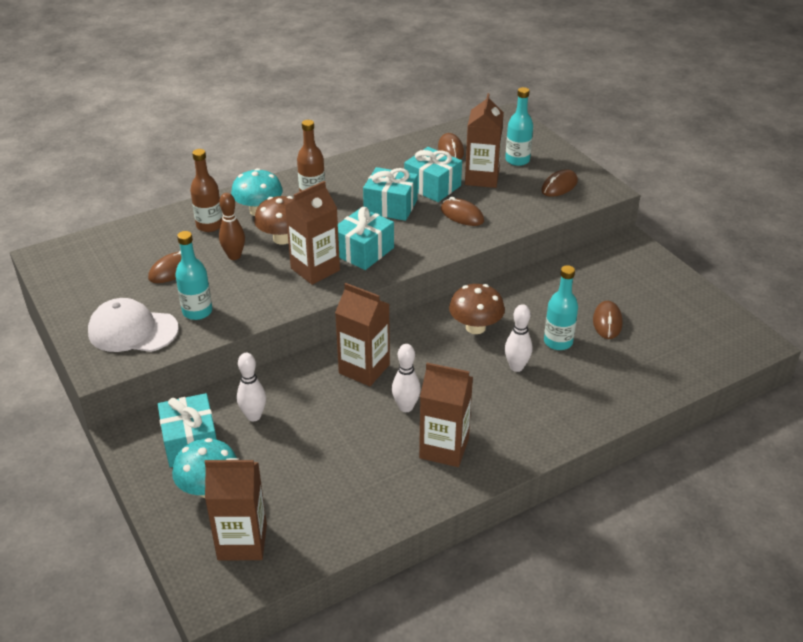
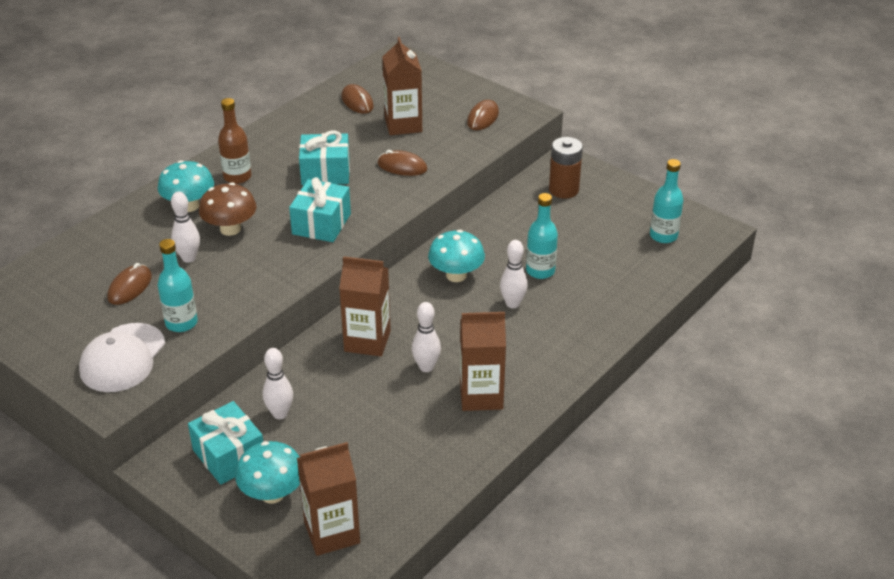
camera: 20 degrees left, 0 degrees up
(133, 330) = (122, 358): white cap -> white cap turned 60 degrees counterclockwise
(209, 225) = (144, 232): brown bottle -> none
(234, 256) = (189, 258): brown bowling pin -> white bowling pin
(315, 269) = (281, 253): brown carton -> none
(432, 186) = (358, 143): turquoise gift -> none
(475, 327) = (456, 275): brown mushroom -> turquoise mushroom
(517, 160) = (429, 99): turquoise bottle -> turquoise bottle (663, 236)
(607, 322) = (577, 241): brown mouse -> none
(617, 270) = (563, 190): none -> brown battery

